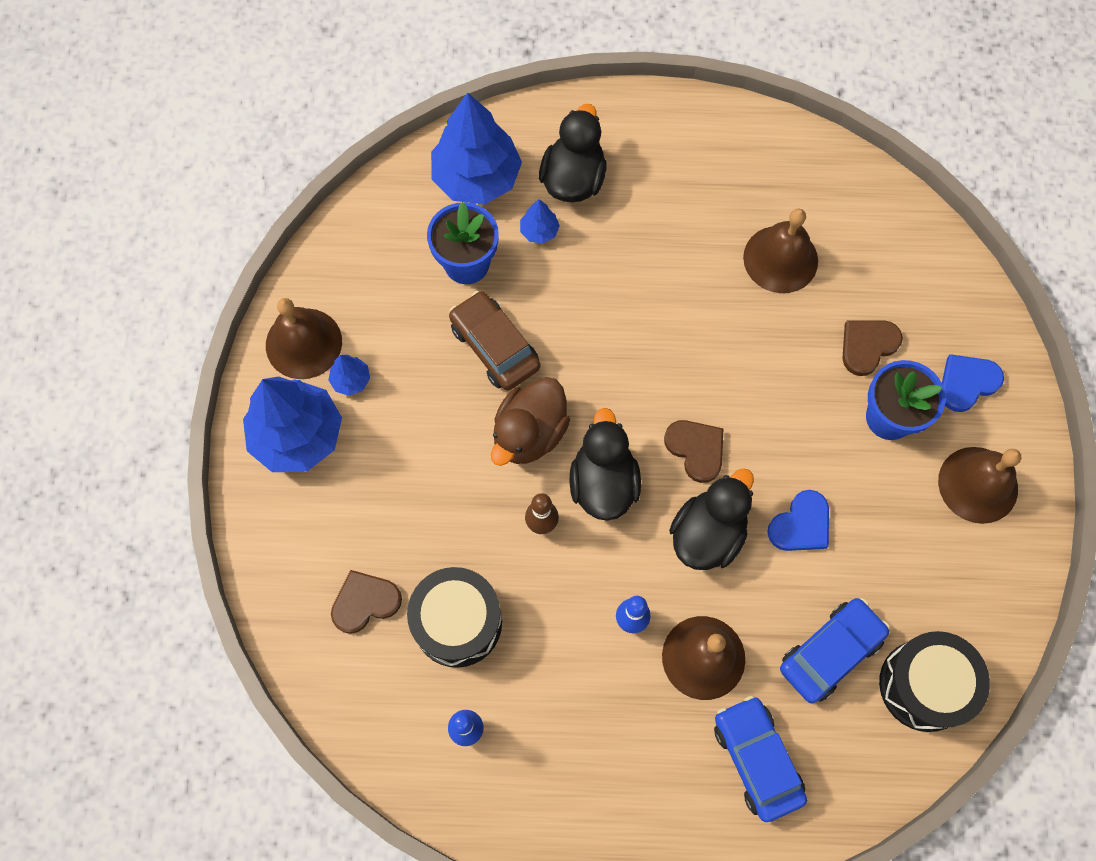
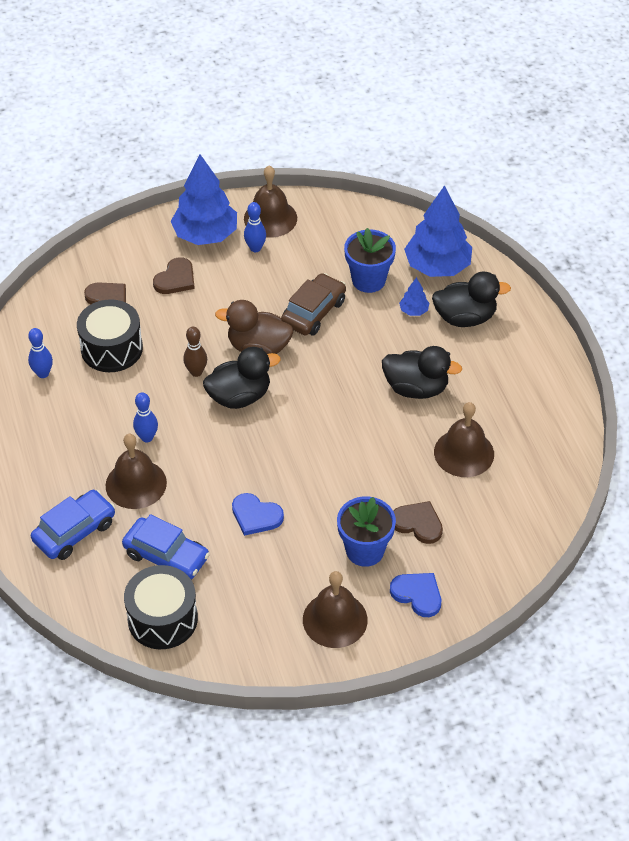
camera: 70 degrees right, 20 degrees down
(351, 380) = (255, 248): blue tree -> blue bowling pin
(696, 449) = (287, 441): brown heart -> brown heart (175, 279)
(707, 534) = (226, 464): black duck -> black duck (416, 388)

